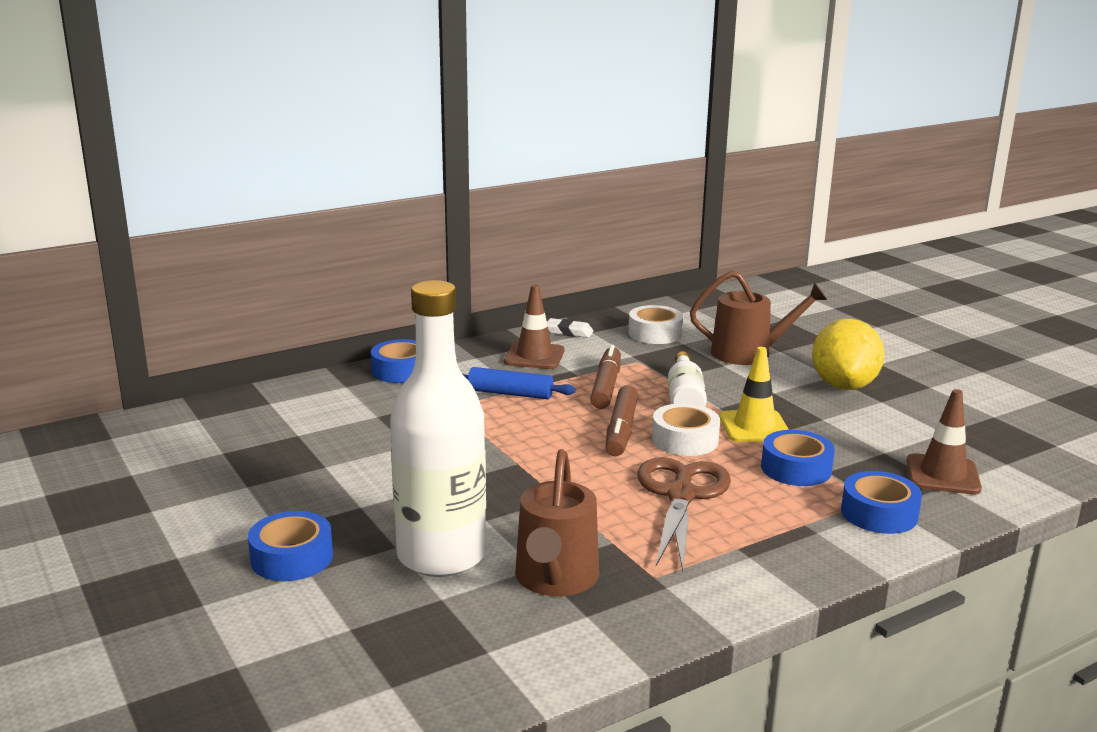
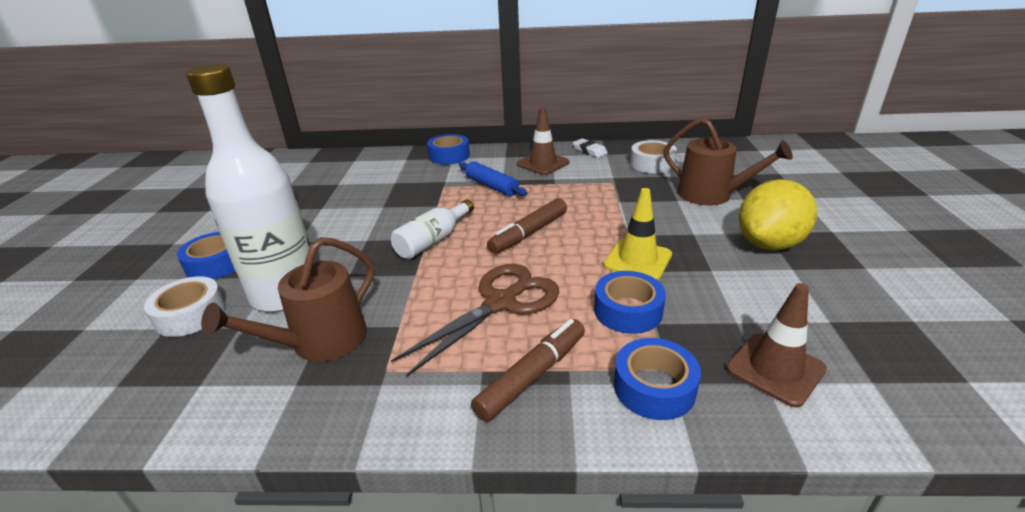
camera: 35 degrees right, 10 degrees up
(606, 386) = (563, 196): brown marker -> brown marker (532, 376)
(685, 398) = (611, 219): white bottle -> white bottle (433, 240)
(685, 440) = (566, 255): white tape -> white tape (190, 315)

